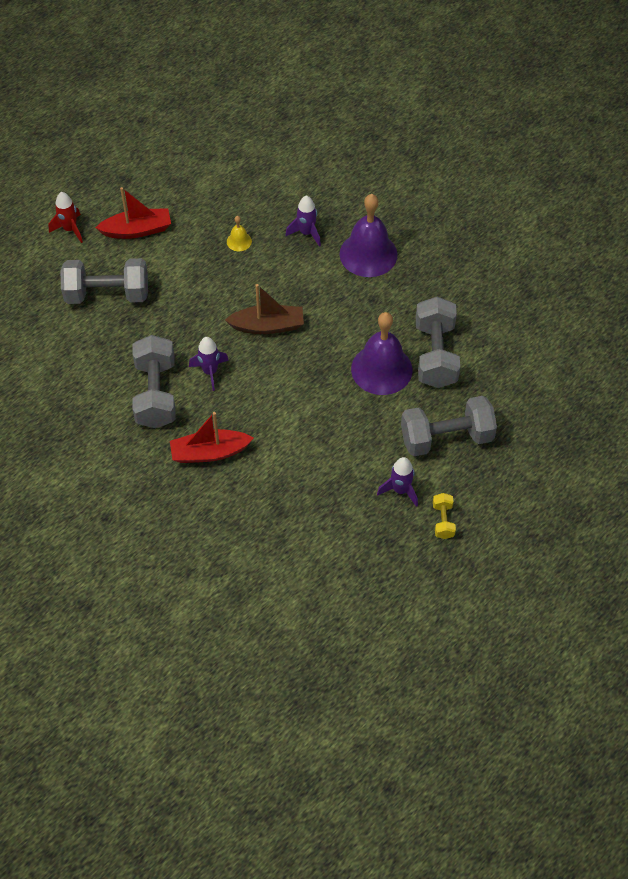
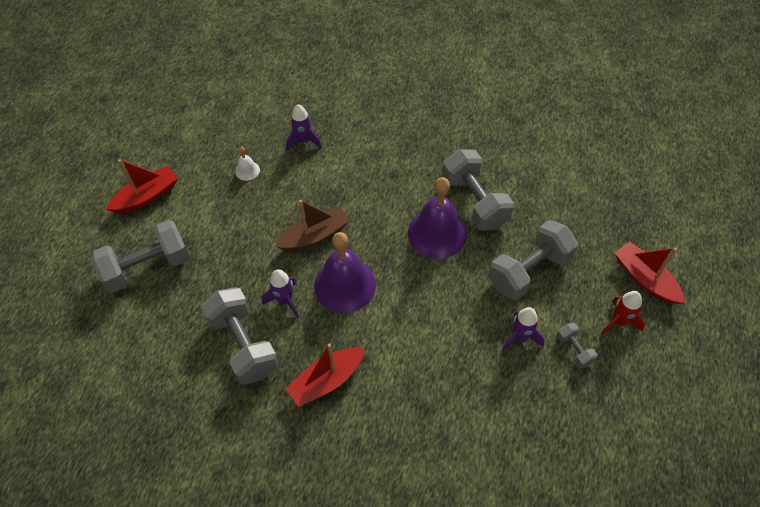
camera: 25 degrees left, 0 degrees up
(70, 229) = (80, 220): red rocket -> red rocket (619, 322)
(239, 241) = (247, 170): yellow bell -> white bell
(368, 254) = (367, 138): purple bell -> purple bell (345, 285)
(443, 521) = (574, 349): yellow dumbbell -> grey dumbbell
(553, 491) = (645, 279): none -> red boat

